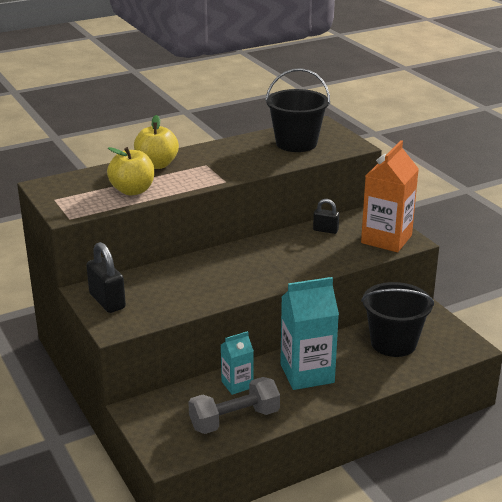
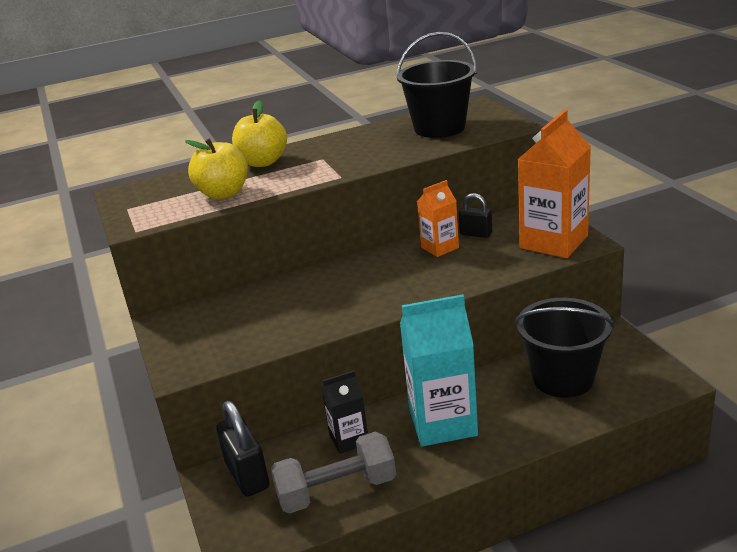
camera: 10 degrees right, 0 degrees up
(107, 301) = (183, 334): black padlock -> black padlock (247, 475)
(237, 384) = (349, 439): turquoise carton -> black carton
(298, 240) = (440, 247): none -> orange carton

